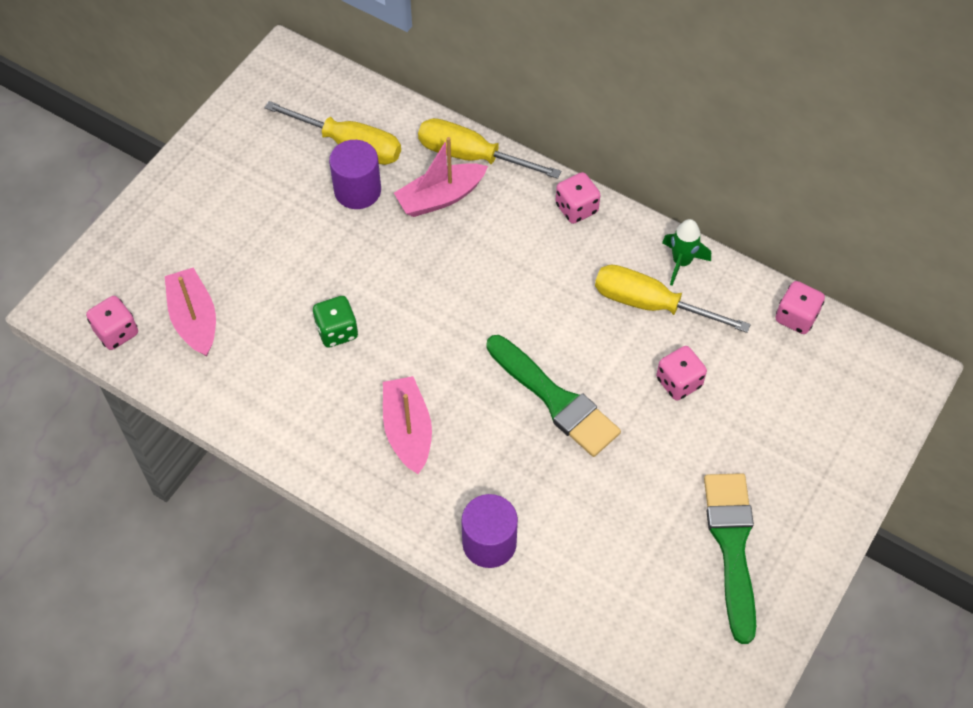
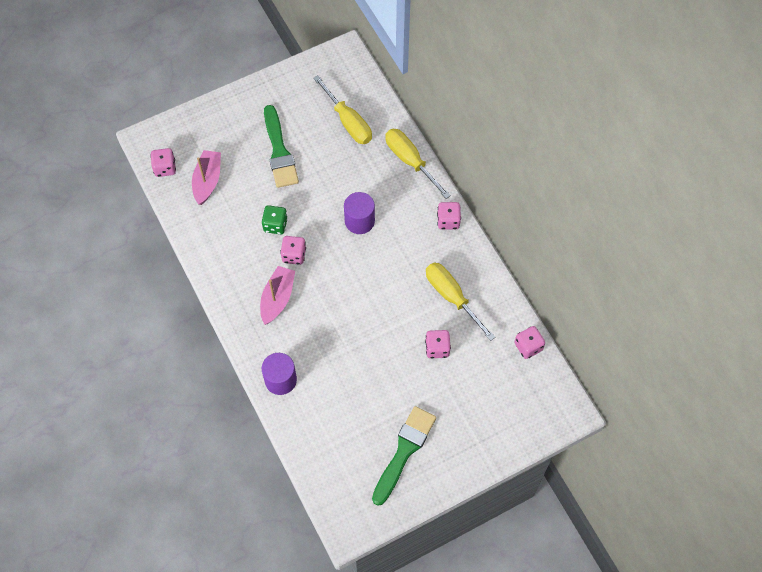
camera: 30 degrees right, 5 degrees up
(357, 190) = (335, 150): purple cylinder -> purple cylinder (359, 221)
(391, 359) = (294, 255): none -> pink dice
(440, 197) = (377, 177): pink boat -> none
(555, 399) = (364, 322): green brush -> green brush (279, 151)
(681, 262) = (485, 282): green rocket -> none

